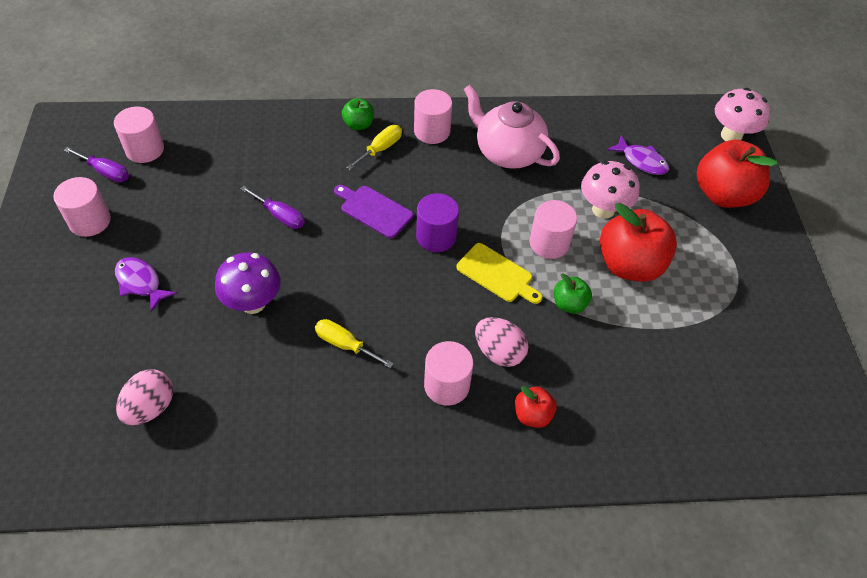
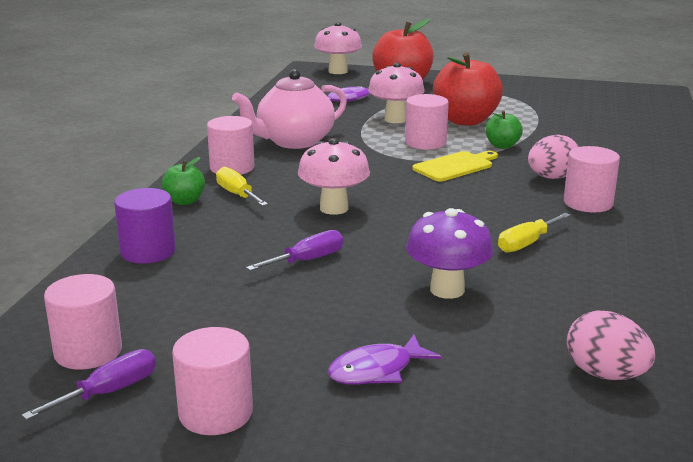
camera: 70 degrees left, 30 degrees down
(374, 210) = (334, 208): purple cutting board -> pink mushroom
(436, 236) = (391, 184): purple cylinder -> purple cylinder (148, 251)
(532, 415) = (625, 175): red apple -> none

